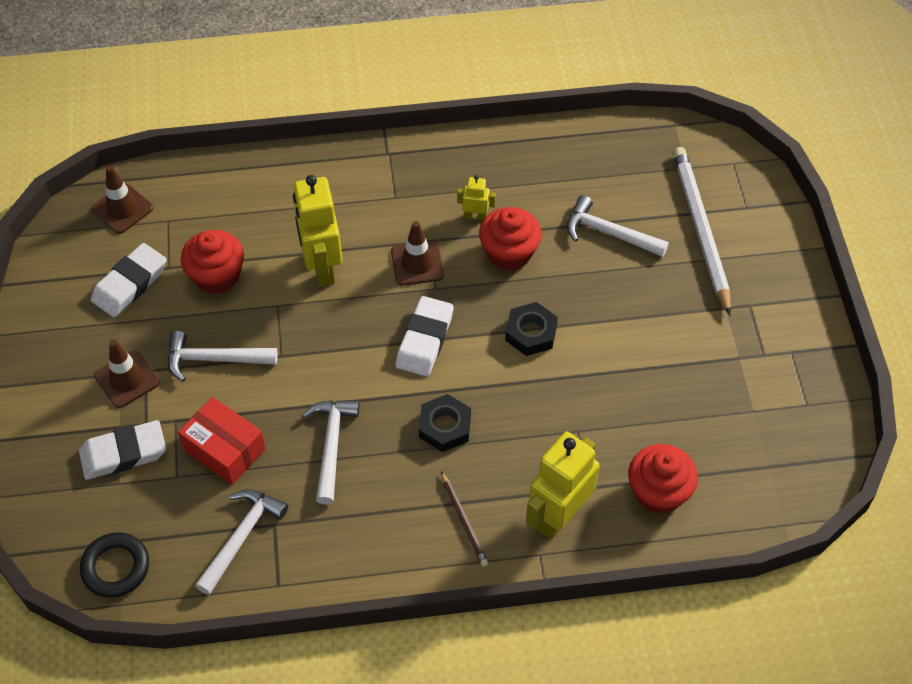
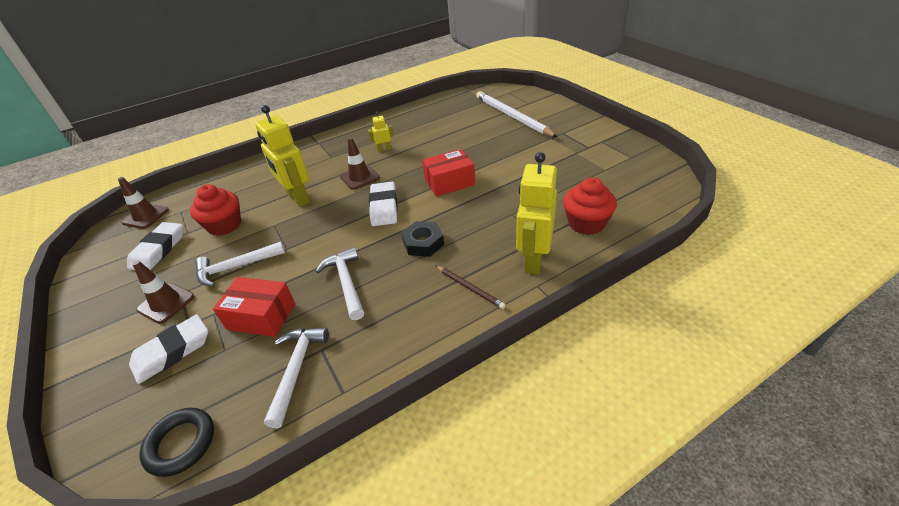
camera: 20 degrees left, 15 degrees down
(509, 253) = (413, 156): red cupcake -> none
(531, 333) = (449, 182): black nut -> red box
(608, 233) = (464, 132): white hammer -> none

